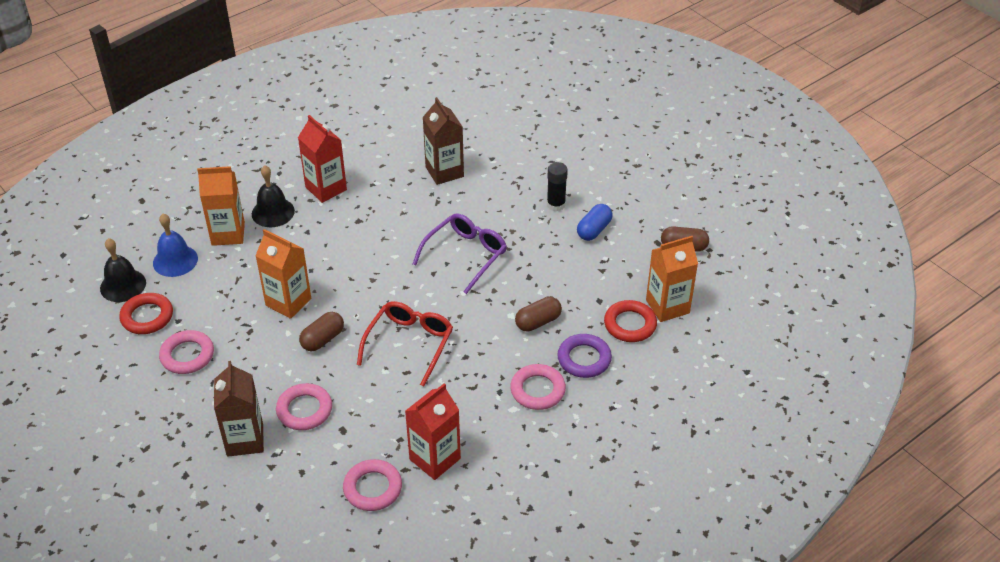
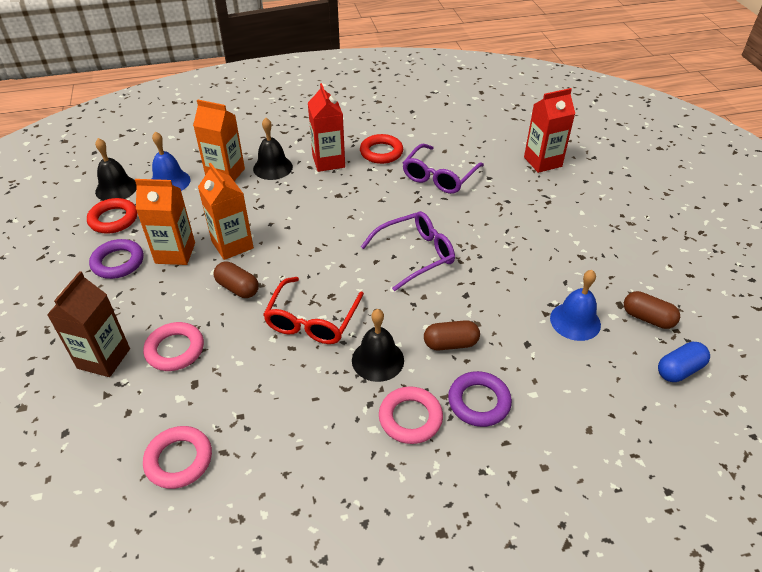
camera: 25 degrees right, 0 degrees up
(187, 355) = (118, 262): pink ring -> purple ring
(322, 339) = (238, 288): brown capsule -> brown capsule turned 60 degrees clockwise
(409, 344) = (312, 320): red glasses -> red glasses turned 150 degrees clockwise
(435, 459) = (260, 453): red carton -> red carton (542, 162)
(444, 172) = (439, 177): brown carton -> purple glasses
(485, 356) = (377, 360): none -> black bell
(556, 204) = (529, 235): black glue stick -> none
(594, 230) = (556, 271): blue capsule -> blue capsule (679, 370)
(628, 269) = (575, 321): none -> blue bell
(630, 324) = (549, 382): red ring -> red ring (381, 152)
(667, 306) = (601, 377): orange carton -> orange carton (175, 253)

